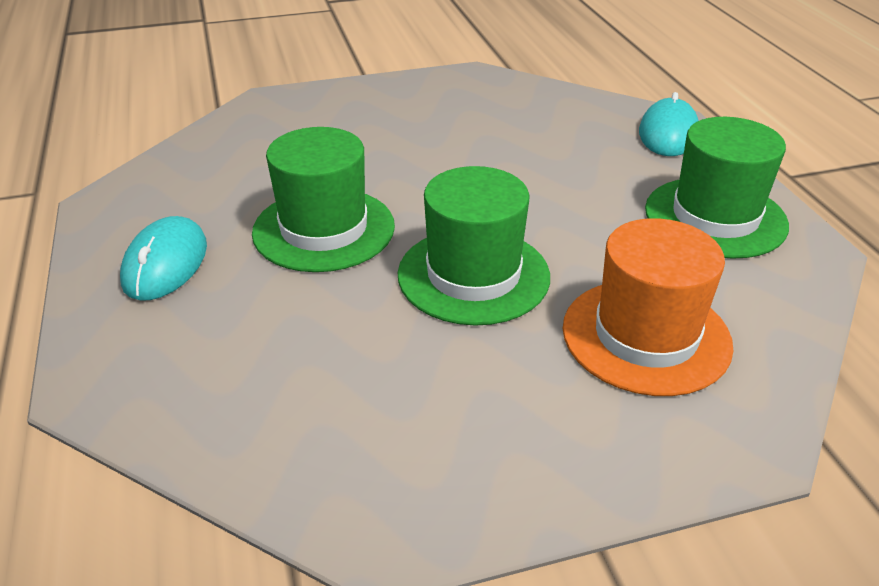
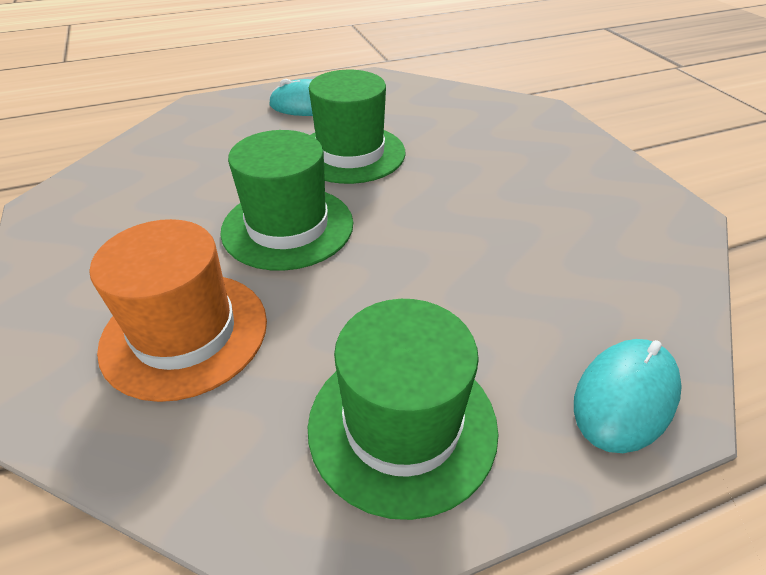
camera: 85 degrees right, 5 degrees up
(668, 133) = (625, 397): turquoise mouse -> turquoise mouse turned 60 degrees counterclockwise

